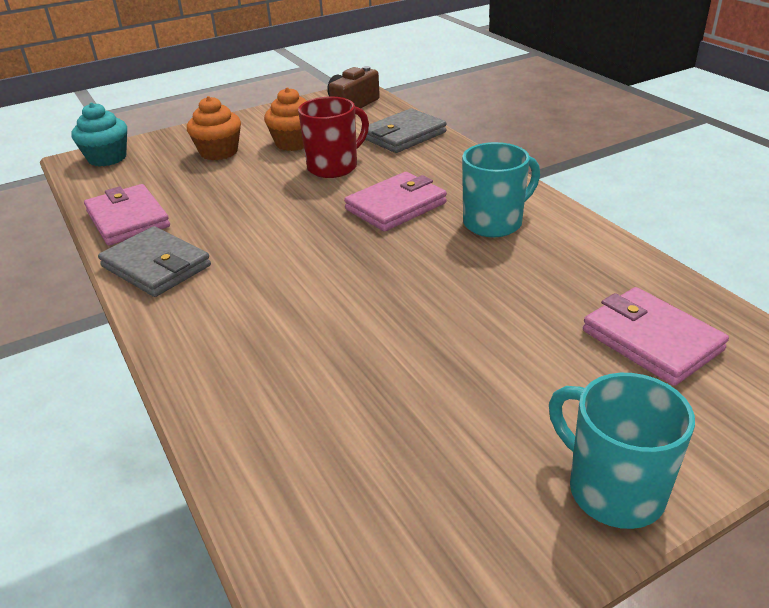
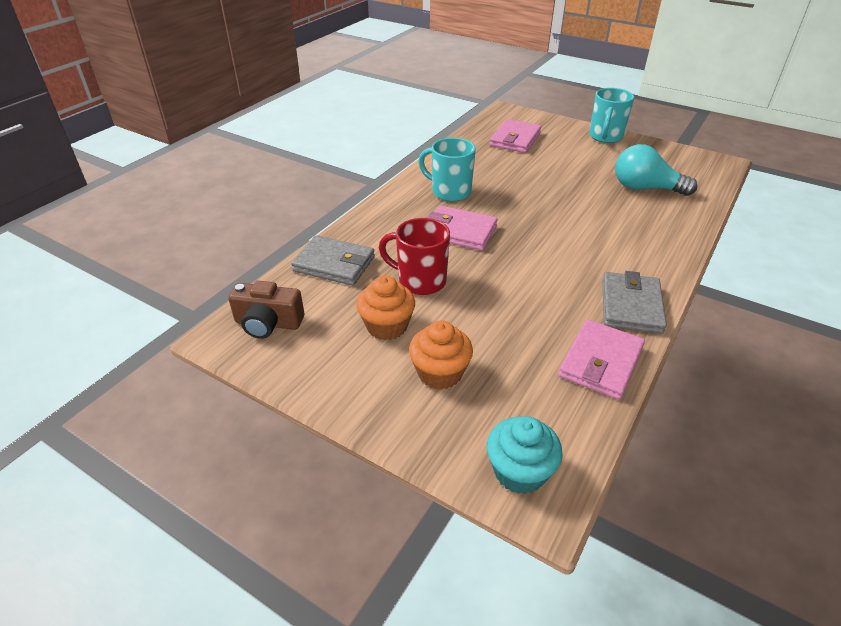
camera: 120 degrees left, 5 degrees up
(355, 422) = (645, 188): none -> turquoise light bulb

